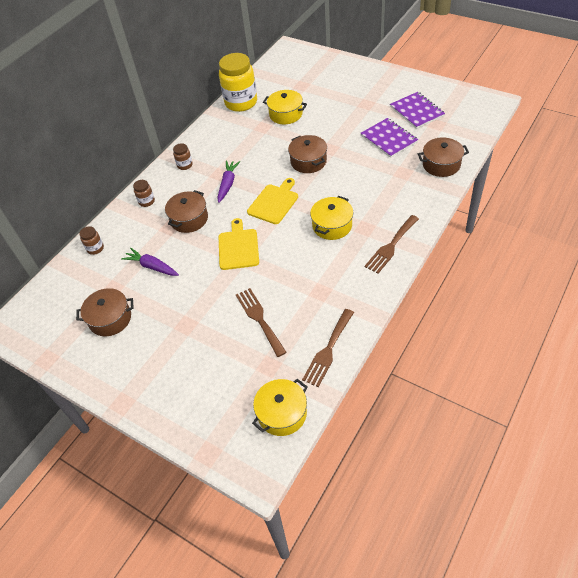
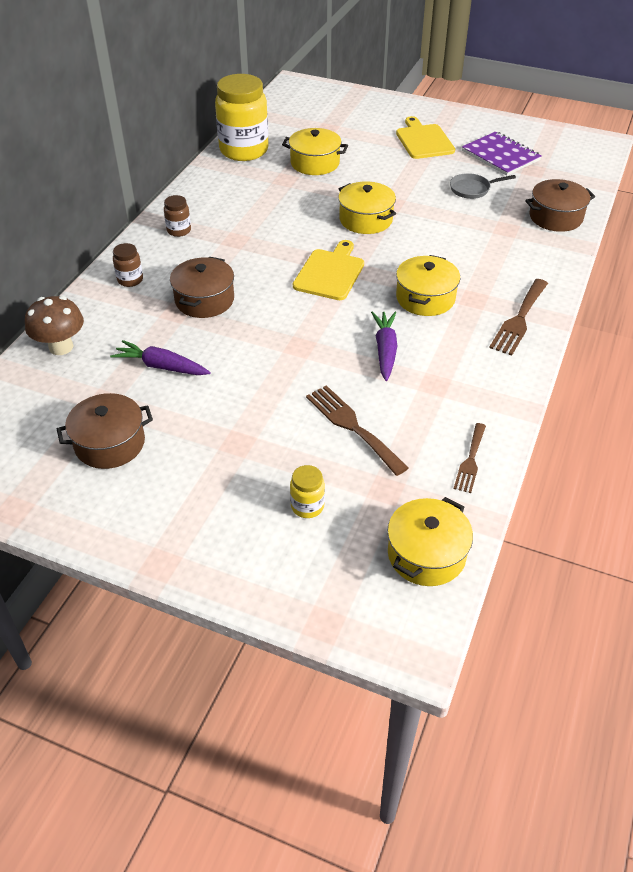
camera: 15 degrees left, 5 degrees down
(95, 248) = (61, 347): brown jar -> brown mushroom
(217, 373) = (307, 506): none -> yellow jar
(228, 184) = (252, 252): purple carrot -> purple carrot (385, 350)
(238, 247) = (292, 333): yellow cutting board -> yellow cutting board (423, 140)
(308, 161) = (366, 219): brown pot -> yellow pot
(328, 350) = (470, 461): brown fork -> brown fork, size x0.64
(388, 139) = (472, 189): purple notebook -> grey pan

